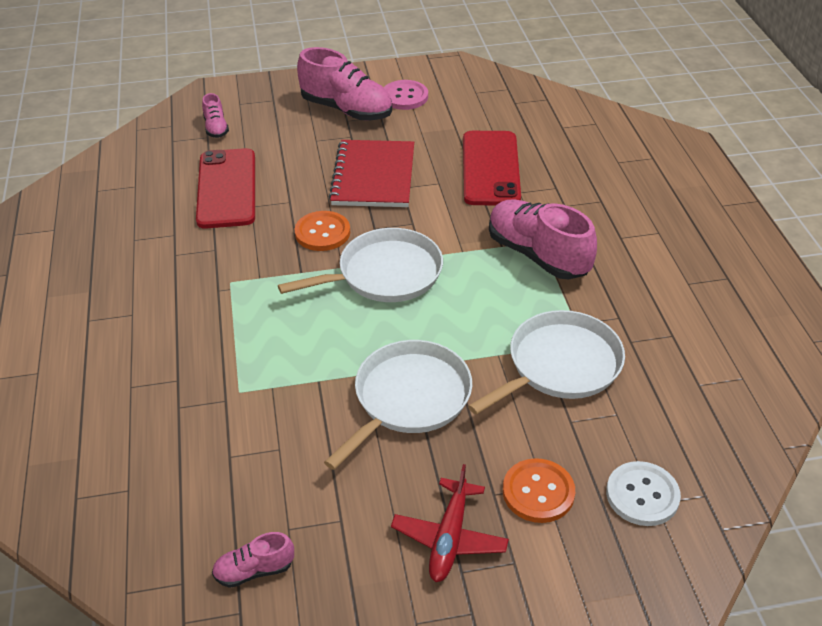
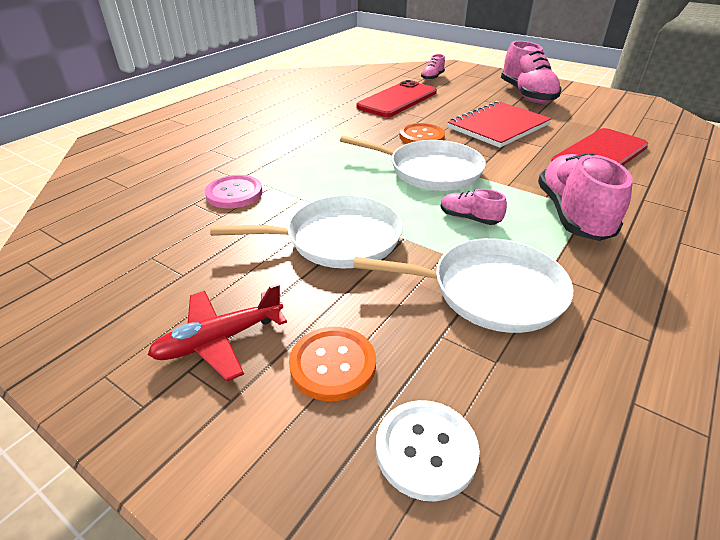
camera: 45 degrees right, 5 degrees down
(254, 570) = (97, 264): pink shoe -> pink shoe (469, 218)
(404, 96) = (579, 102): pink button -> pink button (234, 193)

